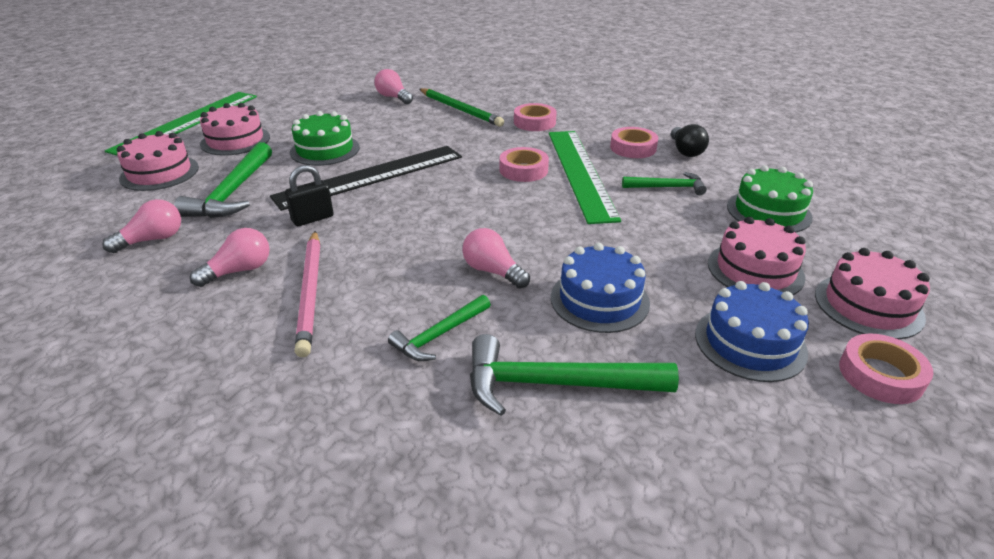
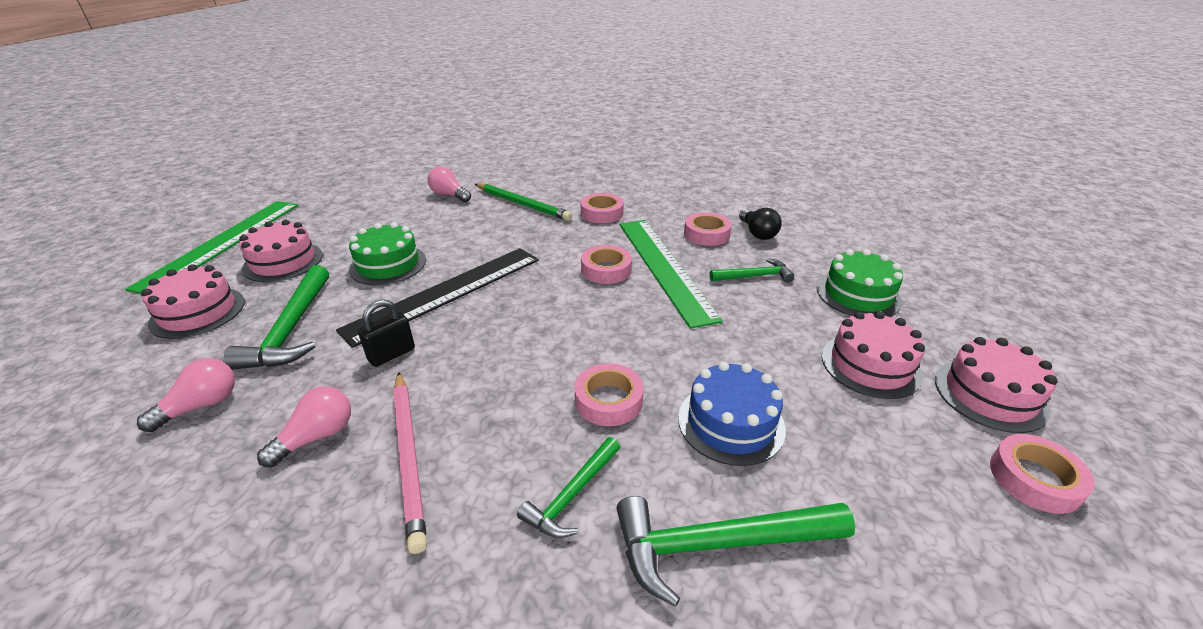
camera: 10 degrees left, 0 degrees up
(493, 271) = (608, 400): pink light bulb -> pink tape
(750, 343) = (898, 457): blue cake -> none

